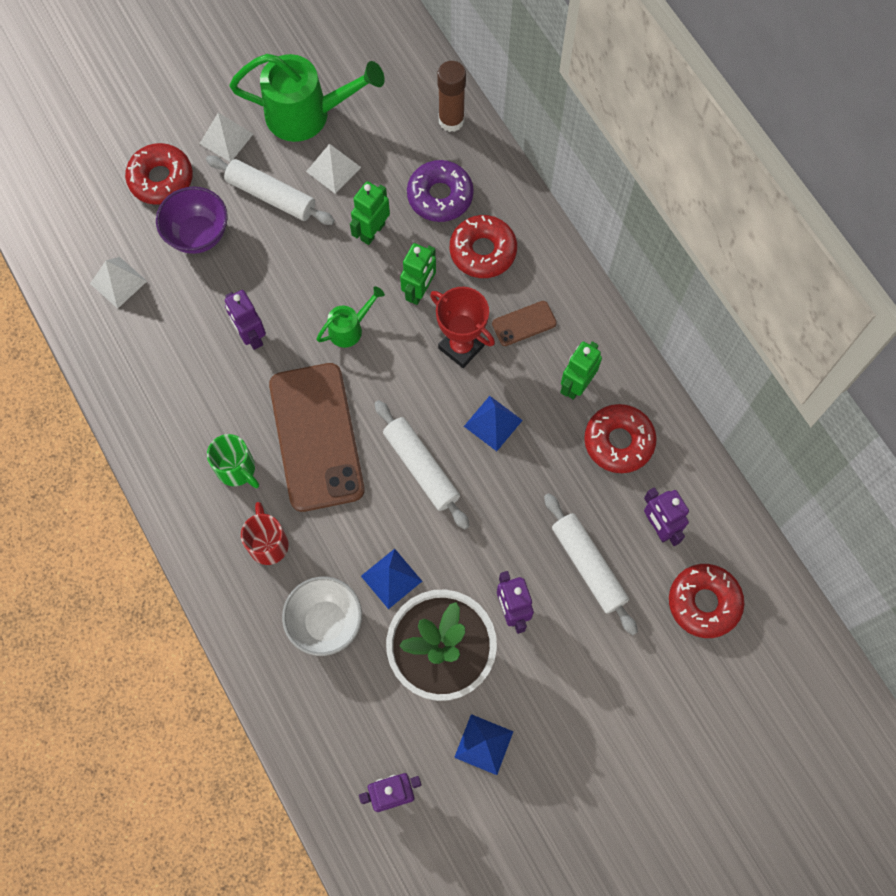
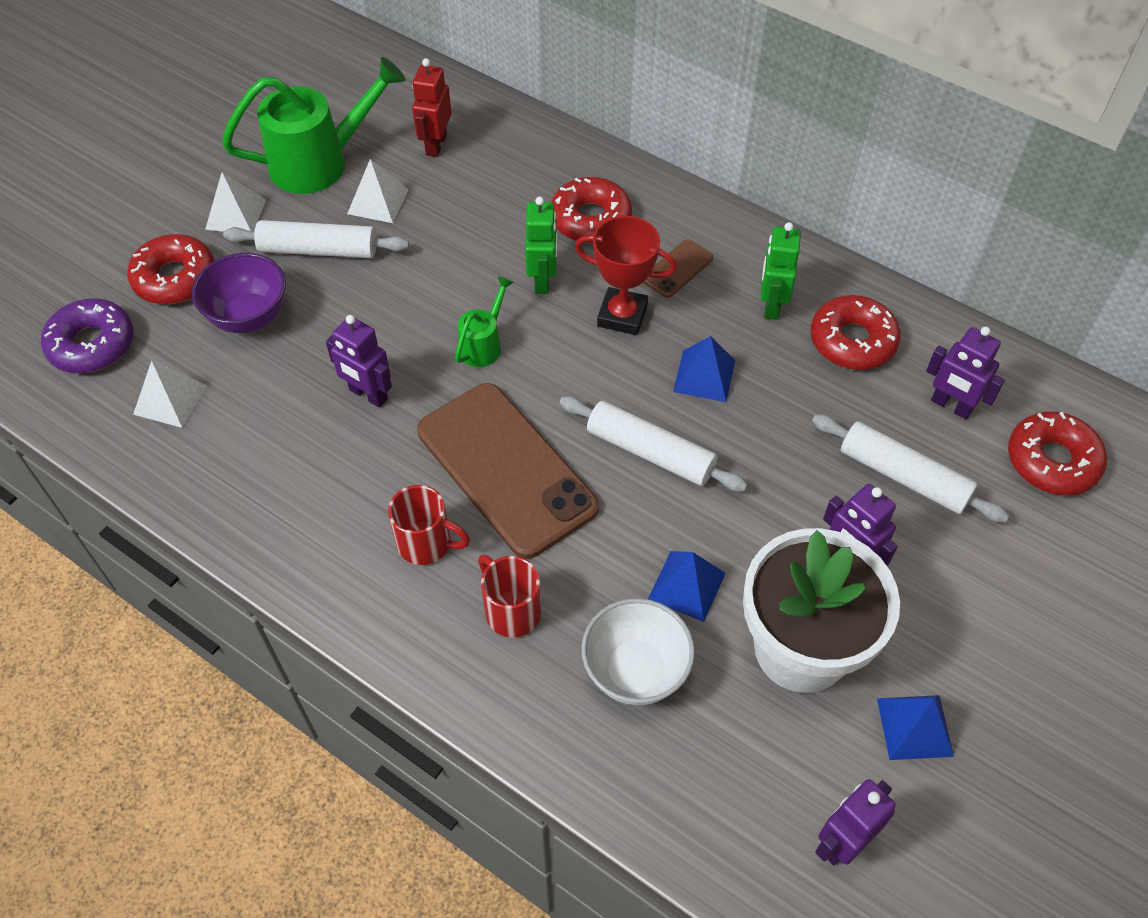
camera: 25 degrees left, 15 degrees down
(237, 469) = (426, 543): green mug -> red mug
(372, 231) = (456, 243): green robot -> none
(401, 132) = (436, 145): none -> red robot
(440, 196) = (513, 186): purple donut -> purple donut (92, 344)
(451, 120) = (485, 117): brown glue stick -> none

